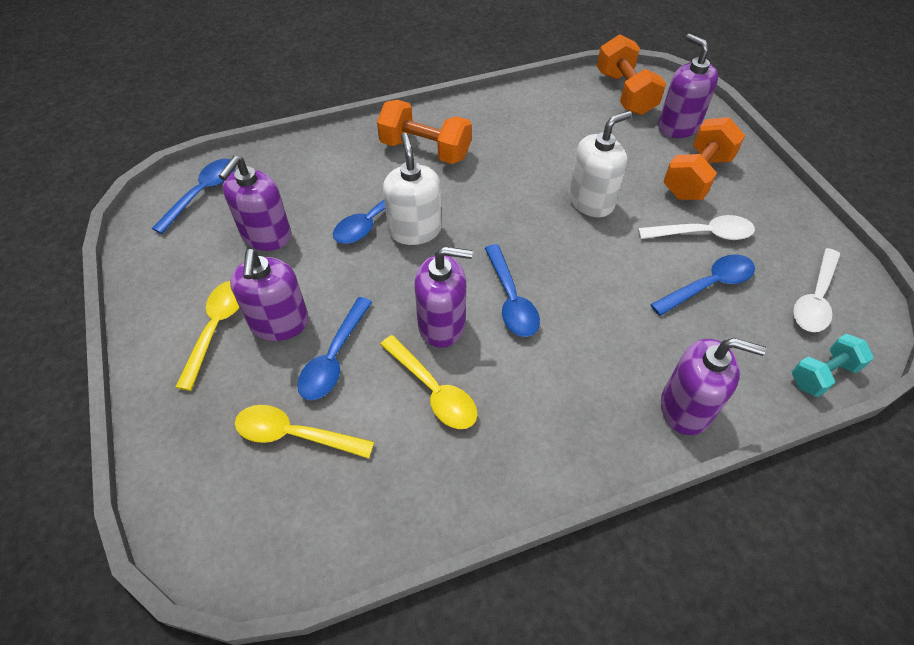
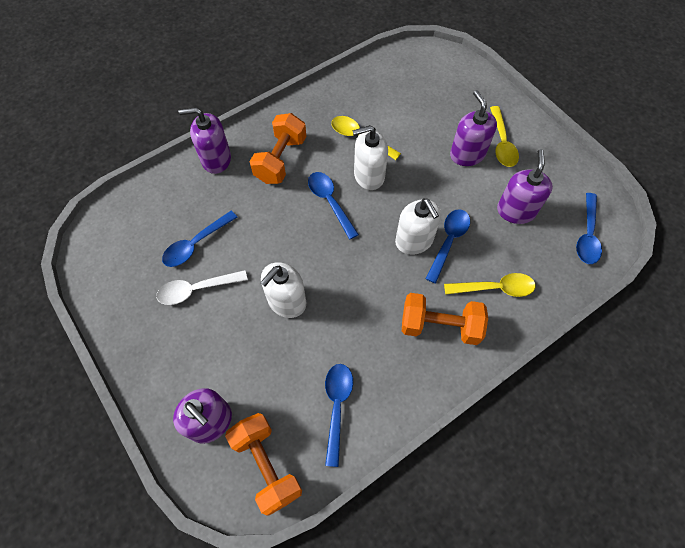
camera: 165 degrees right, 10 degrees up
(294, 435) = (423, 102): yellow spoon -> yellow spoon (495, 288)
(334, 358) = (423, 142): blue spoon -> blue spoon (337, 406)
(442, 324) = (369, 175): purple soap dispenser -> white soap dispenser
(696, 177) = (197, 353): orange dumbbell -> orange dumbbell (280, 159)
(815, 299) = (122, 250): white spoon -> none
(823, 374) = (130, 197): turquoise dumbbell -> none

